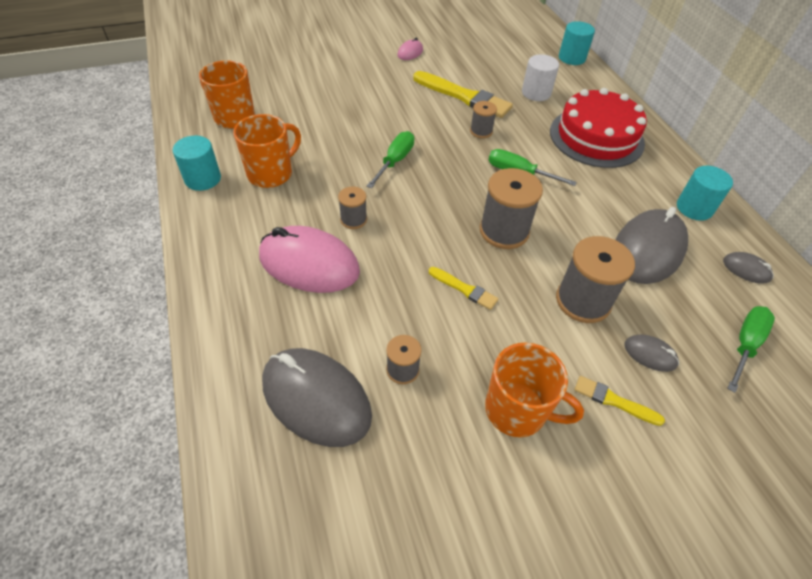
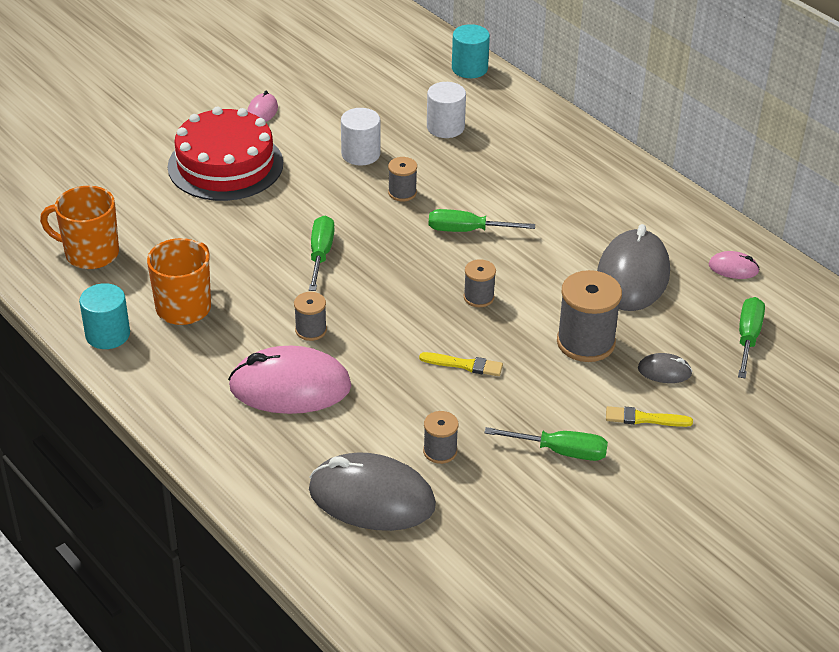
camera: 20 degrees left, 10 degrees down
(464, 96) = (360, 154): yellow brush -> white cylinder
(504, 231) = (478, 297): grey spool -> grey spool, size x0.54
(517, 410) = (561, 451): orange mug -> green screwdriver
(596, 137) = (537, 165): red cake -> red cake (225, 165)
(694, 208) = (666, 219): turquoise cylinder -> none
(746, 269) = (733, 268): grey mouse -> pink mouse

